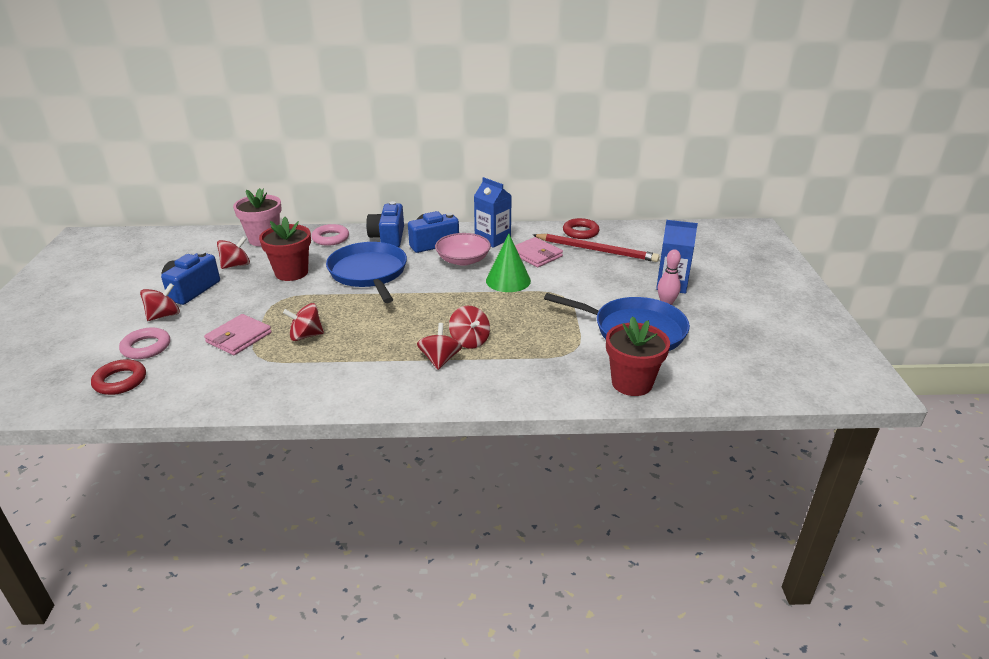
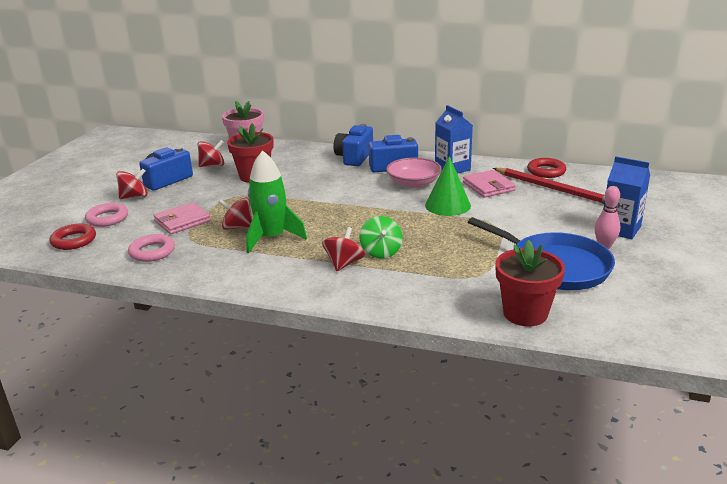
camera: 20 degrees right, 5 degrees down
(330, 238) = (303, 153): pink ring -> pink ring (152, 252)
(350, 342) = (272, 238): none -> green rocket
(369, 273) = (321, 184): blue pan -> none
(469, 341) = (381, 252): red spinning top -> green spinning top

